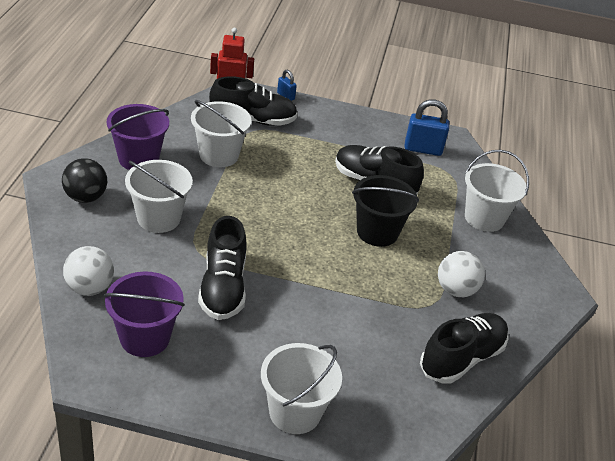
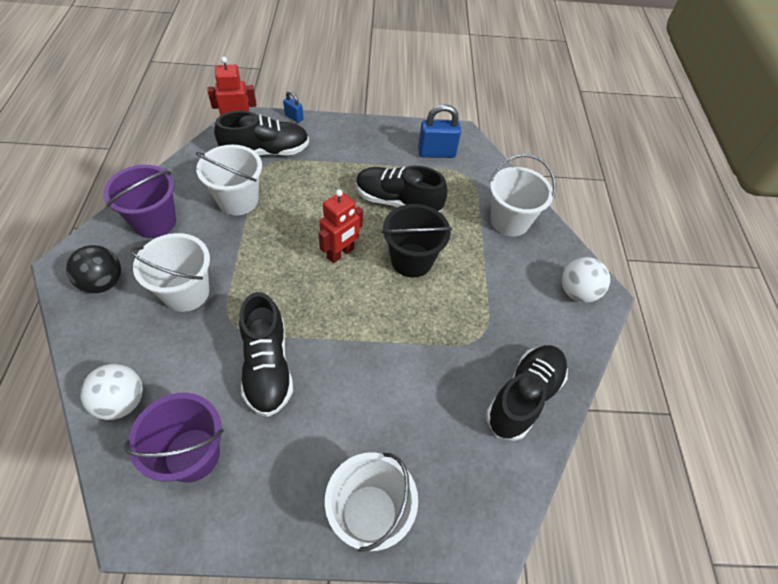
camera: 10 degrees left, 15 degrees up
(309, 214) = (340, 253): none -> red robot
(455, 290) = (500, 313): white ball -> white ball (577, 292)

